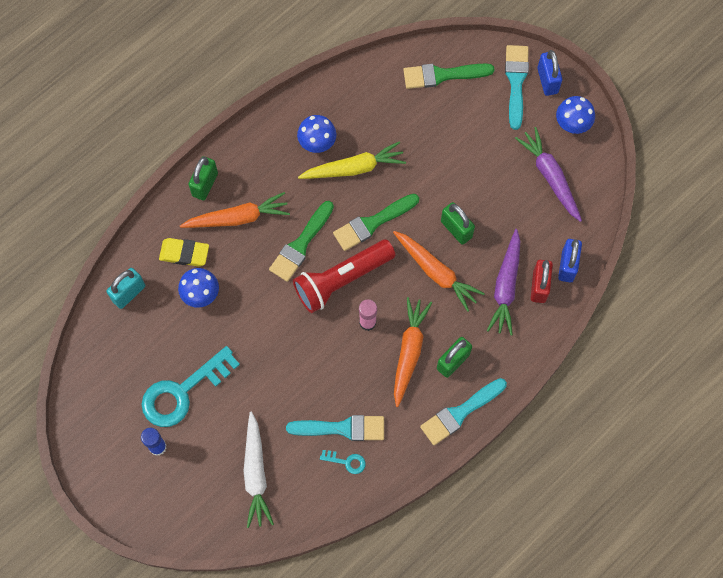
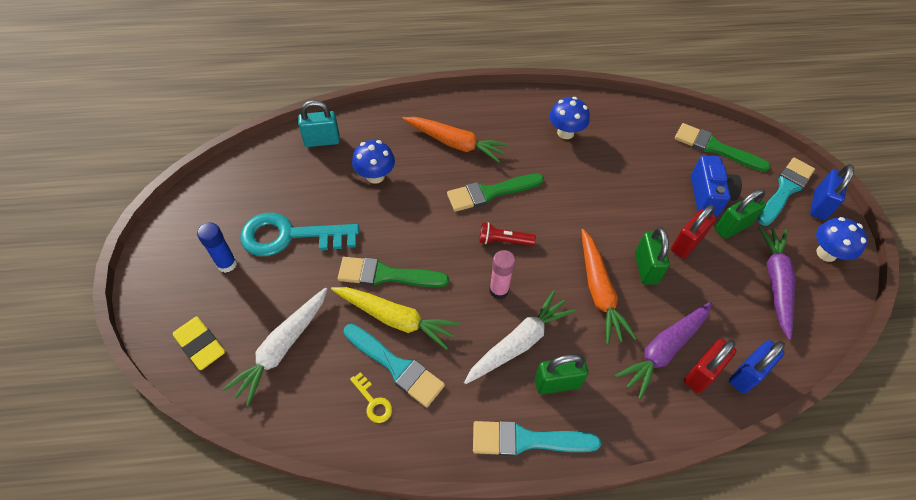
camera: 35 degrees right, 15 degrees down
(184, 254) = (390, 141): yellow eraser -> yellow eraser (200, 345)
(205, 184) = (449, 108): green padlock -> green padlock (732, 227)
(342, 280) = (504, 241): red flashlight -> red flashlight, size x0.48
(346, 462) = (373, 402): turquoise key -> yellow key
(354, 168) = (583, 167): yellow carrot -> yellow carrot (395, 319)
(372, 223) = (567, 215): green brush -> green brush (386, 275)
(409, 351) = (519, 343): orange carrot -> white carrot
(464, 129) = (708, 196): none -> blue camera
(472, 187) = (686, 244): none -> red padlock

